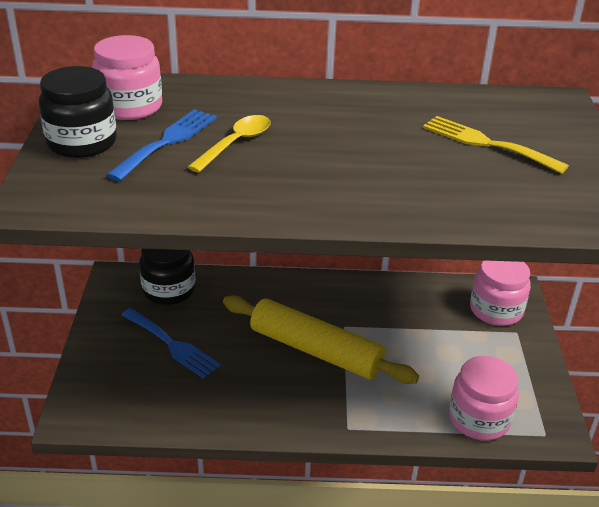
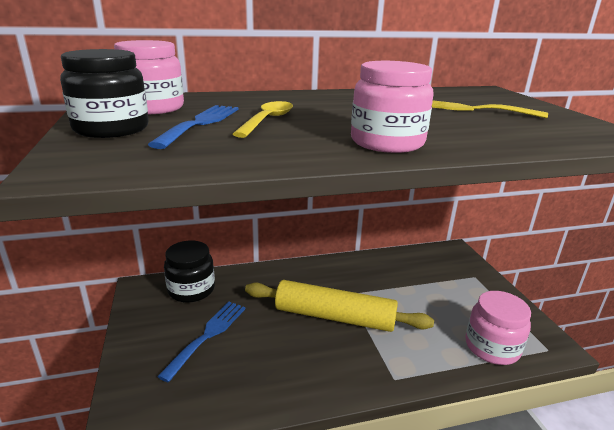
camera: 15 degrees left, 10 degrees down
(172, 345) = (208, 335): blue fork -> blue fork turned 90 degrees counterclockwise
(496, 310) = (450, 264): pink jar -> pink jar (387, 142)

